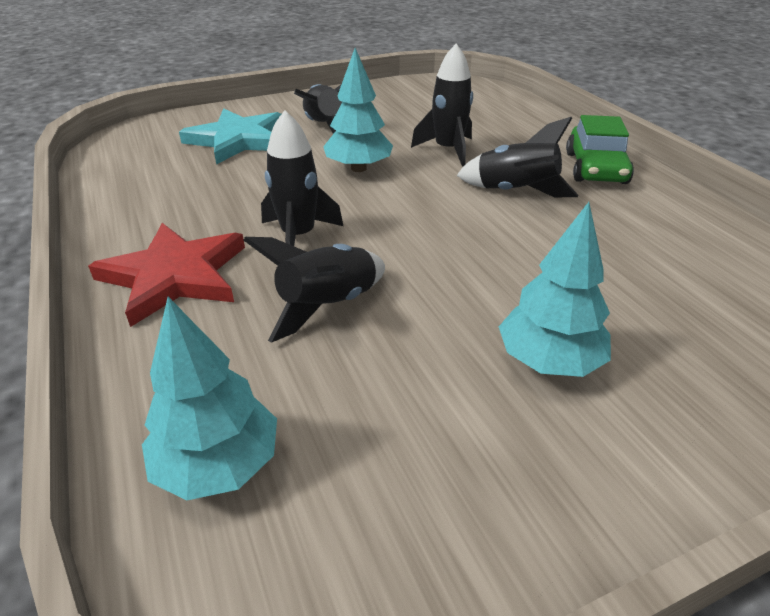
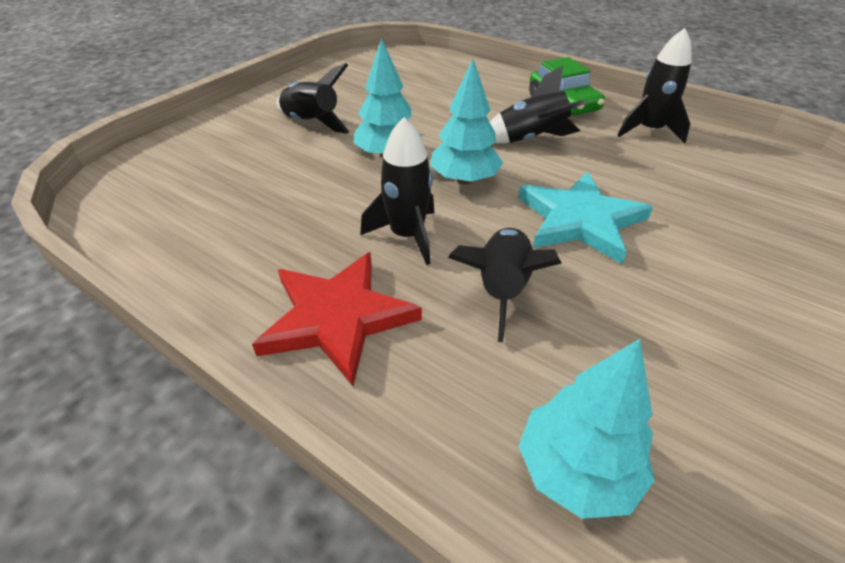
camera: 30 degrees left, 5 degrees up
(238, 140) = (240, 159): turquoise star -> turquoise star (580, 220)
(448, 150) = (442, 117): black rocket -> black rocket (649, 130)
(548, 361) = (693, 267): turquoise tree -> turquoise tree (464, 180)

